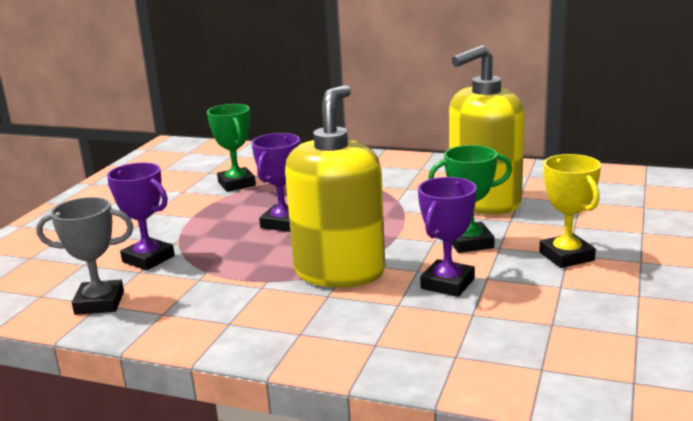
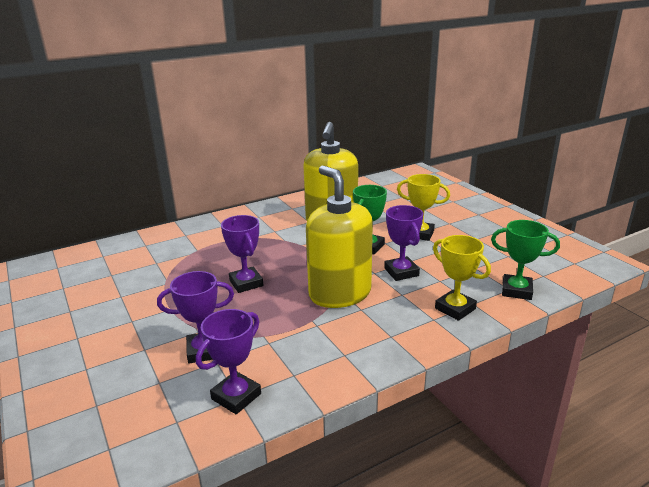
camera: 50 degrees left, 5 degrees up
(99, 303) = (236, 396): grey trophy -> purple trophy
(236, 184) = (154, 273): green trophy -> green trophy (516, 290)
(421, 348) = (455, 308): none -> yellow trophy

